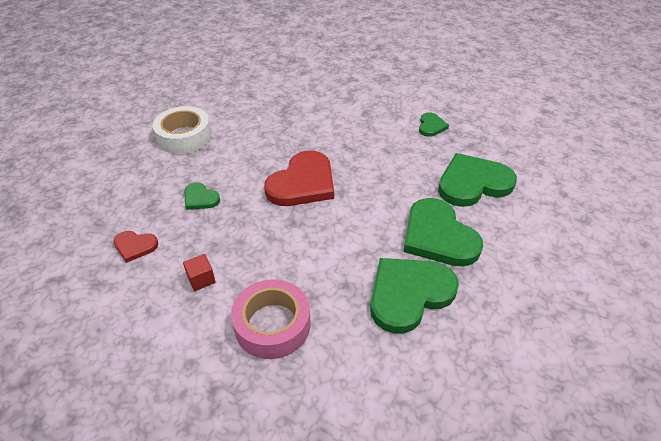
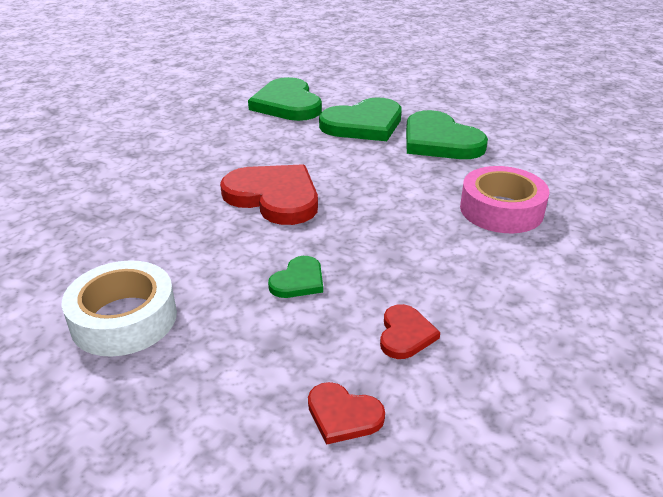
camera: 90 degrees left, 10 degrees down
(85, 217) = (343, 415): none -> red heart
(201, 279) = (453, 263): red cube -> none
(431, 126) = (182, 117): green heart -> none

